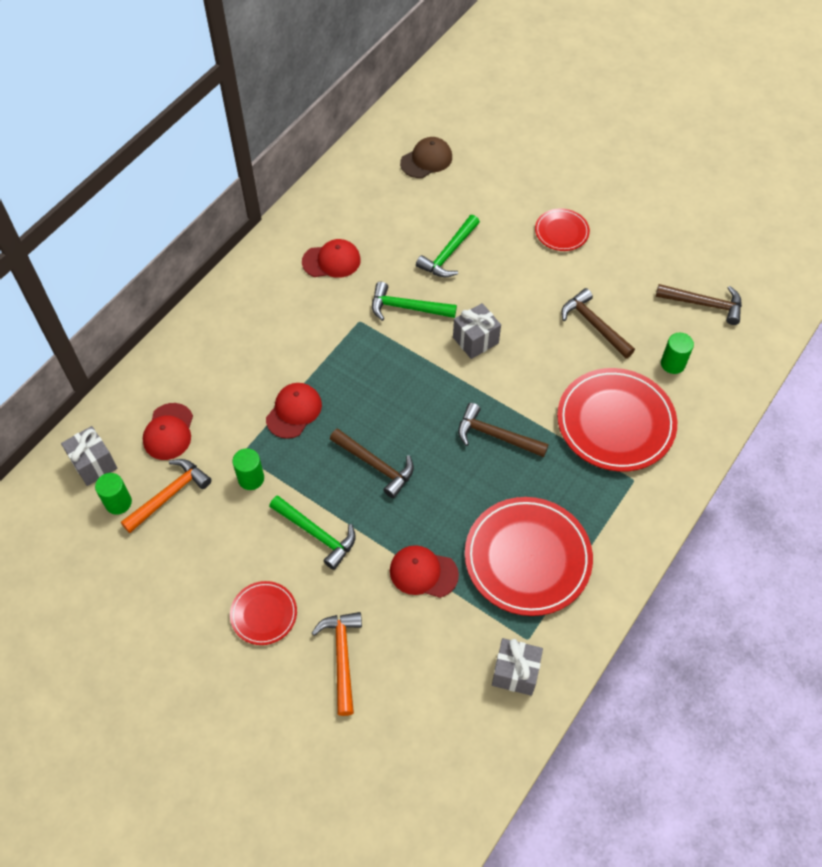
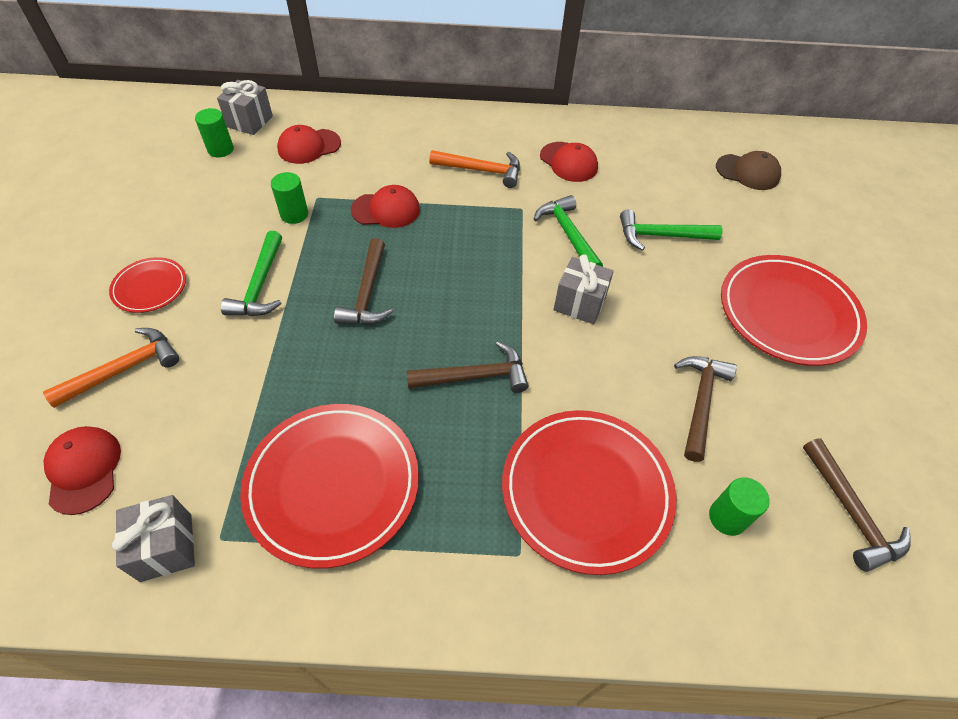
camera: 55 degrees right, 5 degrees down
(169, 495) = (246, 174): orange hammer -> orange hammer (482, 171)
(423, 572) = (260, 391): red cap -> red cap (84, 470)
(495, 436) = (475, 376): brown hammer -> brown hammer turned 90 degrees clockwise
(561, 232) = (788, 313): red plate -> red plate, size x1.95

